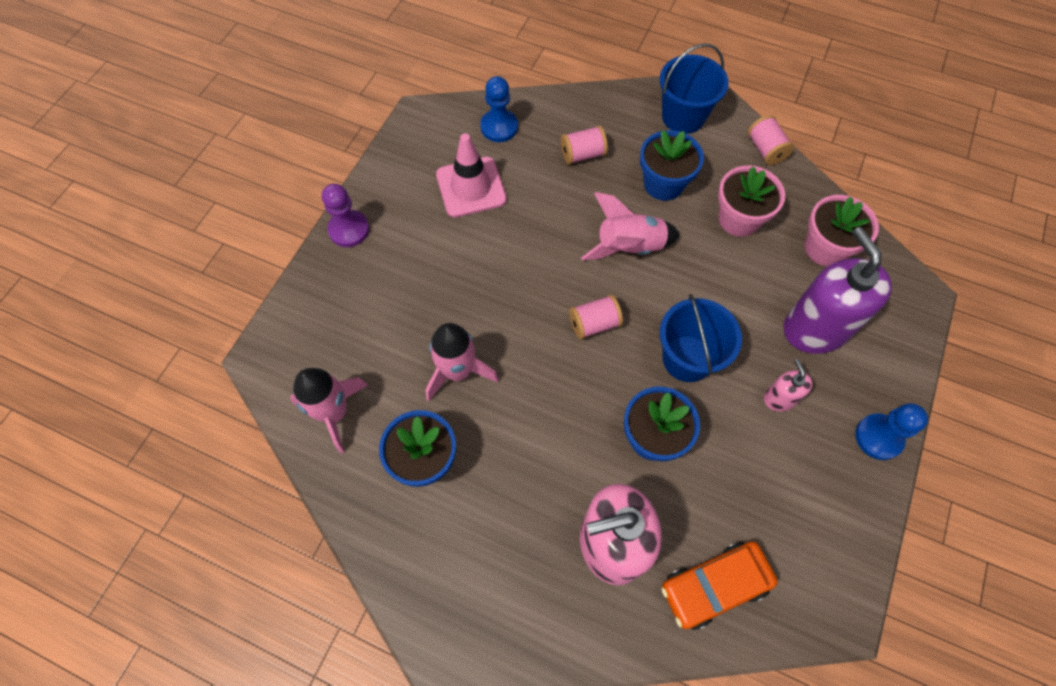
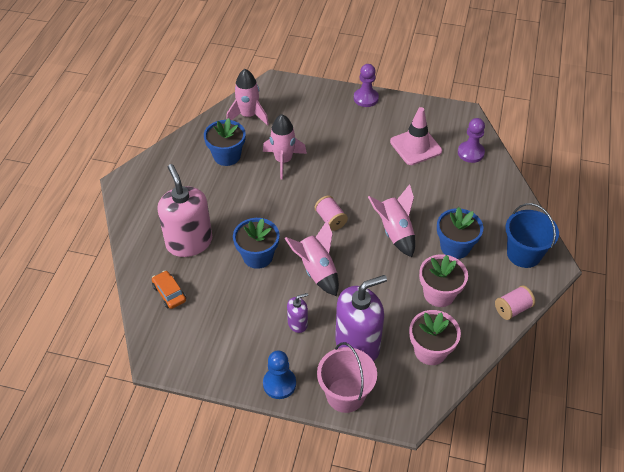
camera: 80 degrees right, 15 degrees down
(499, 127) = (470, 153): blue pawn -> purple pawn
(582, 154) = (464, 199): pink spool -> none
(687, 358) = (316, 270): blue bucket -> pink rocket
(714, 586) = (169, 293): orange car -> orange car, size x0.65
(779, 398) = (297, 323): pink soap dispenser -> purple soap dispenser
(892, 357) = (345, 395): none -> pink bucket

